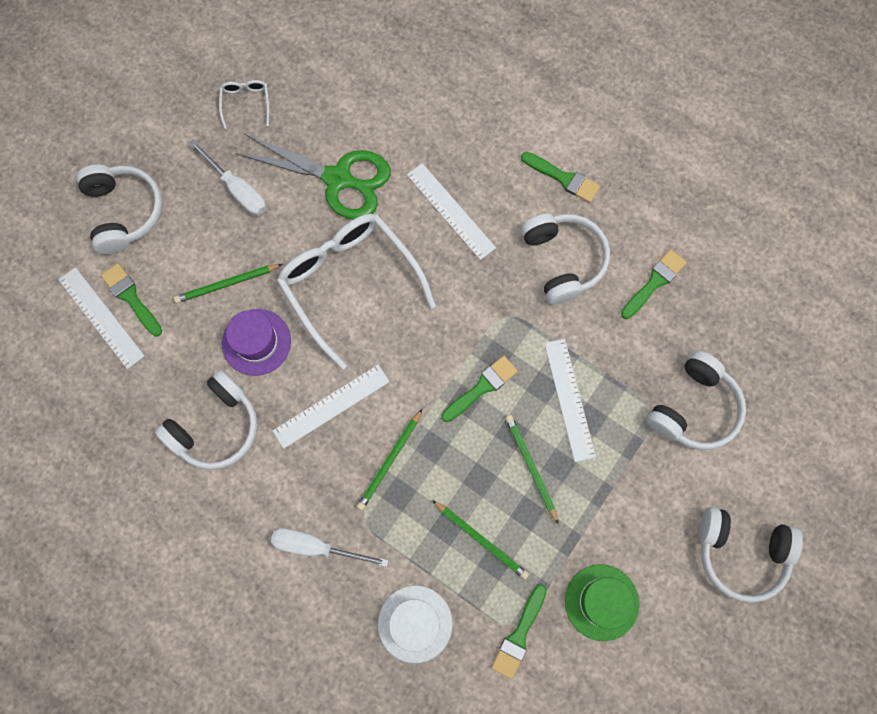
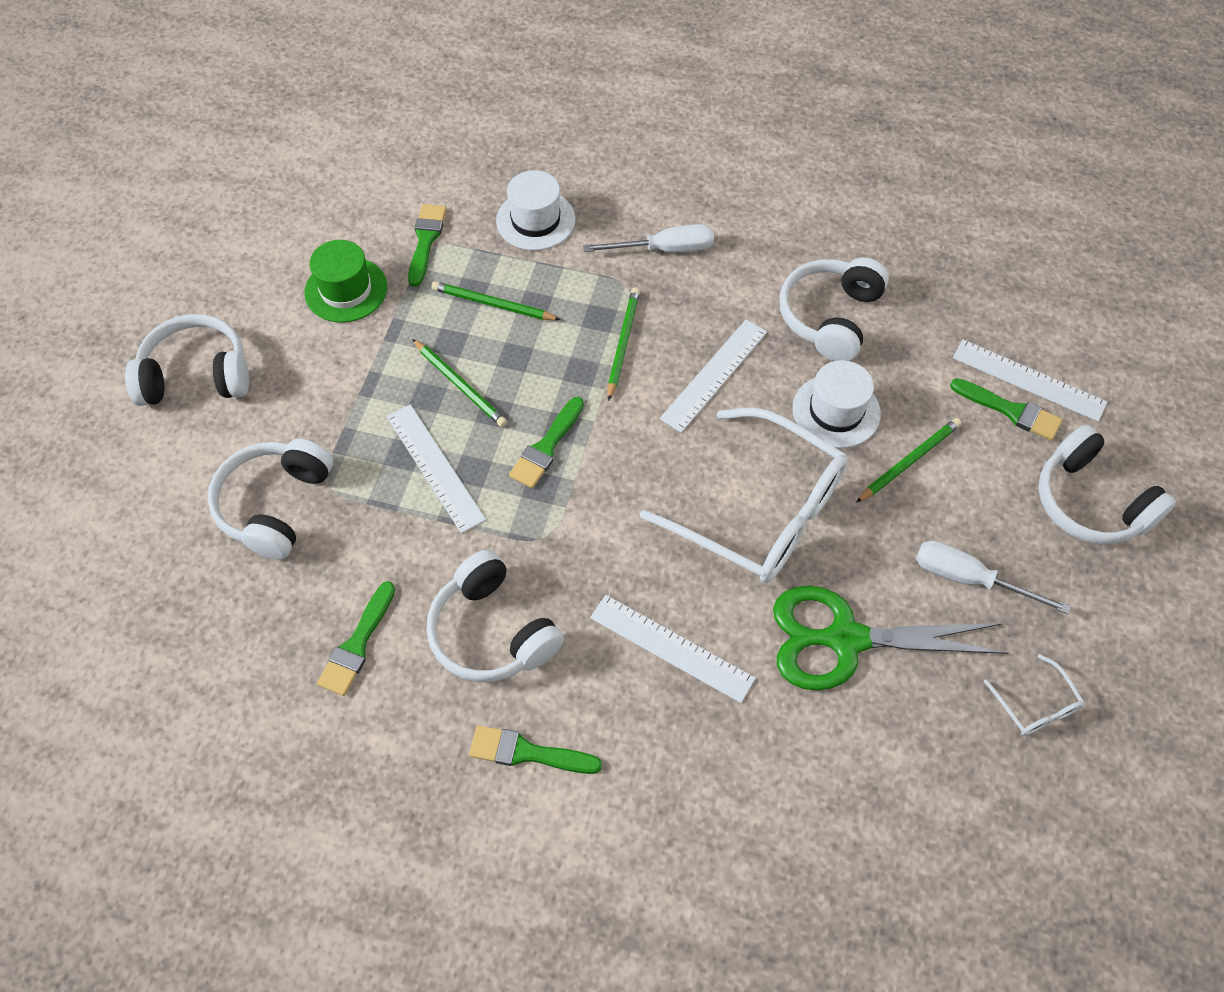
camera: 160 degrees right, 15 degrees down
(256, 342) = (836, 411): purple hat -> white hat

